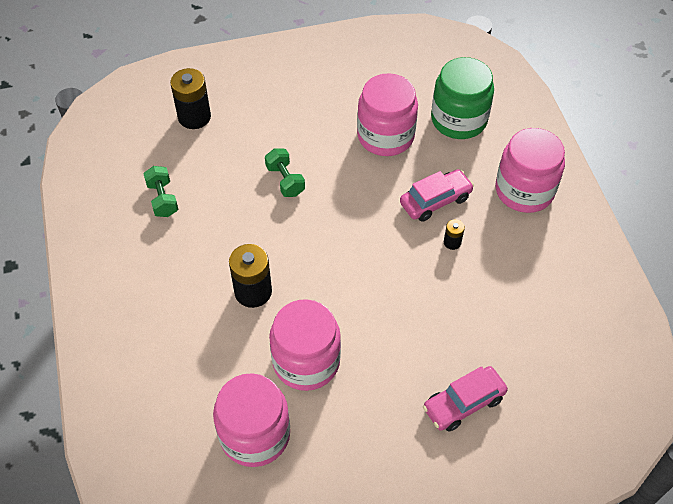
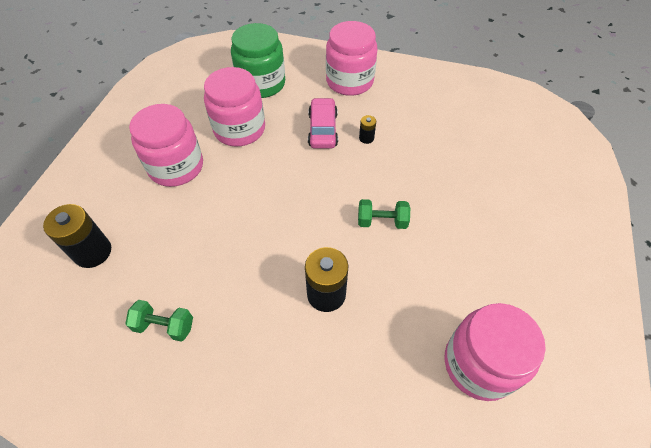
camera: 60 degrees left, 0 degrees up
(285, 180) = (227, 214): green dumbbell -> green dumbbell (382, 221)
(306, 361) = (422, 285): pink jar -> pink jar (176, 167)
(463, 403) = (510, 198): pink car -> none

